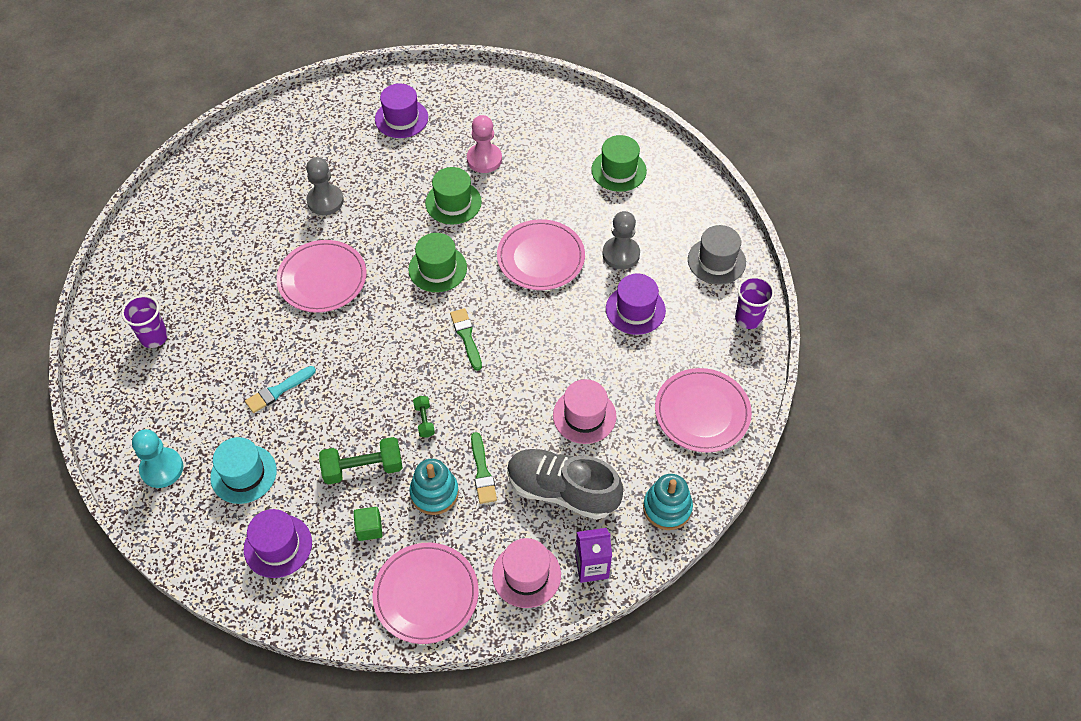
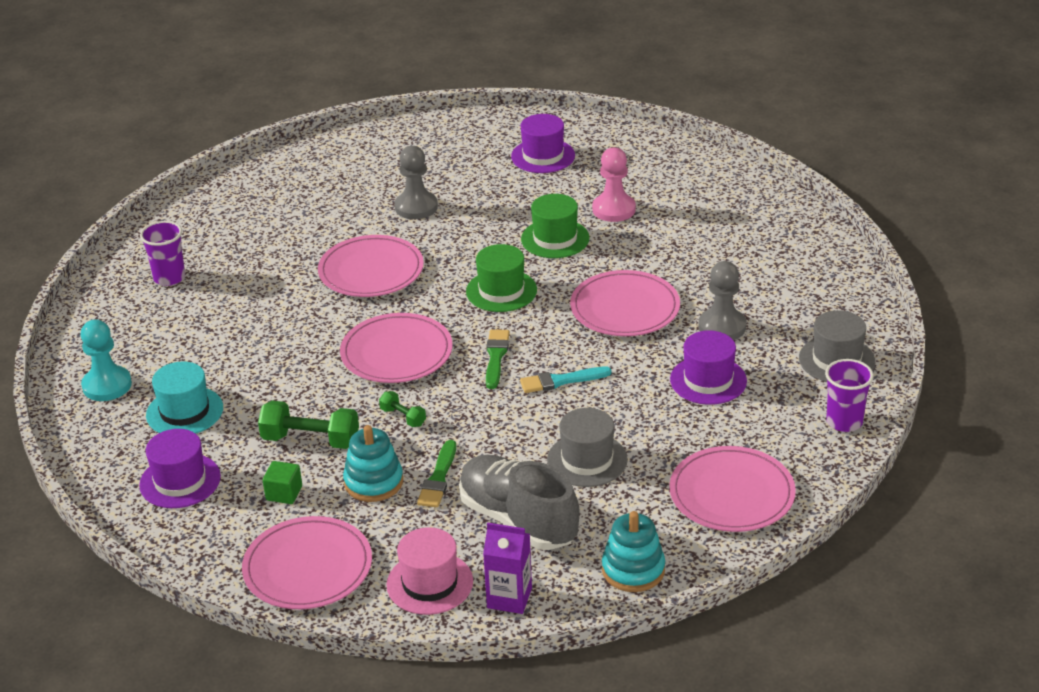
camera: 25 degrees right, 20 degrees down
(278, 391) = (264, 352): turquoise brush -> turquoise brush (561, 381)
(386, 357) = (396, 353): none -> pink plate
(424, 421) = (403, 417): green dumbbell -> green dumbbell turned 60 degrees counterclockwise
(584, 416) = (587, 460): pink hat -> grey hat
(618, 170) = (766, 252): green hat -> none

